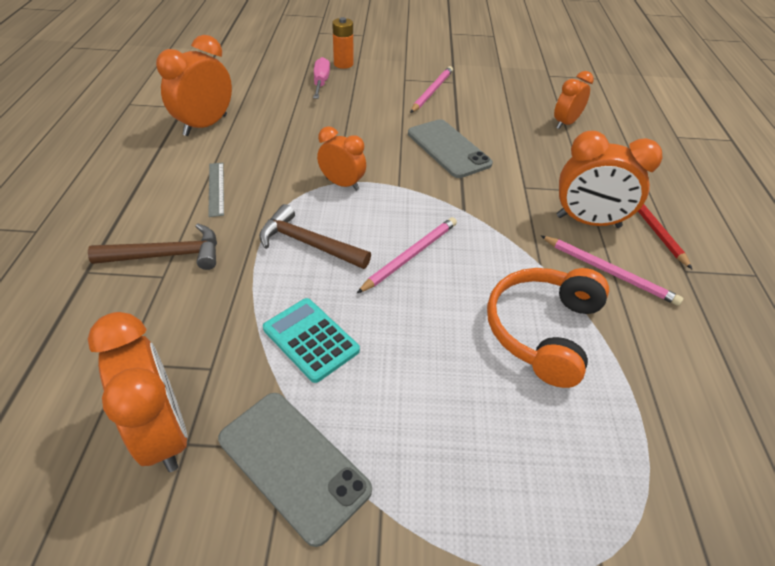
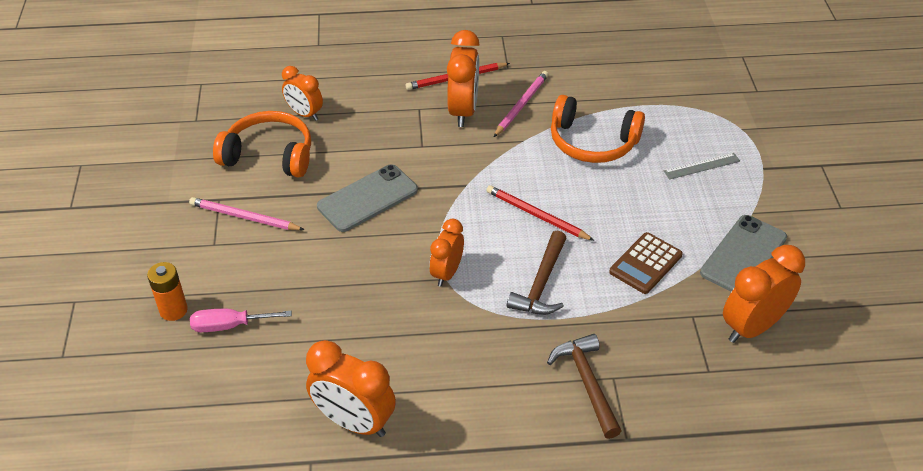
camera: 95 degrees left, 0 degrees up
(216, 188) = (478, 374): grey ruler -> grey ruler (701, 166)
(310, 339) = (645, 264): turquoise calculator -> brown calculator
(410, 256) = (537, 215): pink pencil -> red pencil
(507, 104) = (269, 155): none -> orange headphones

